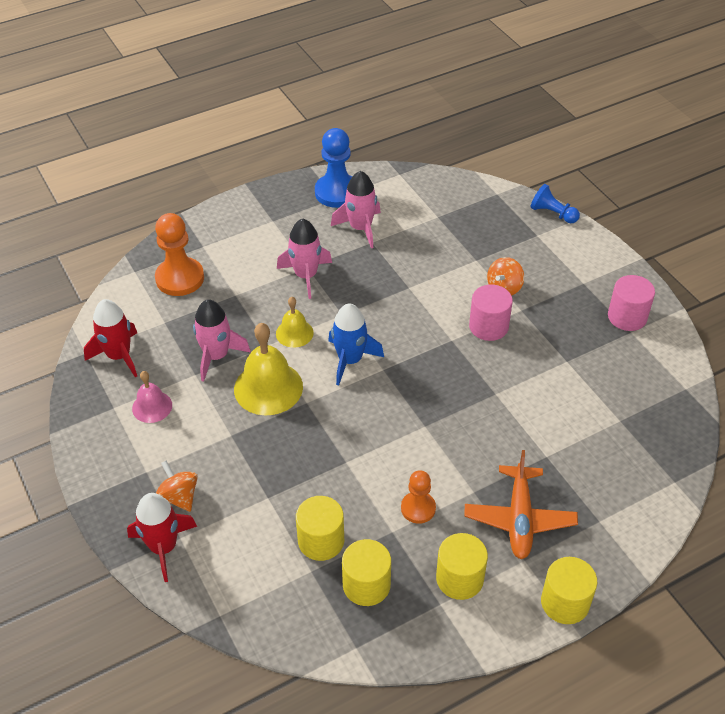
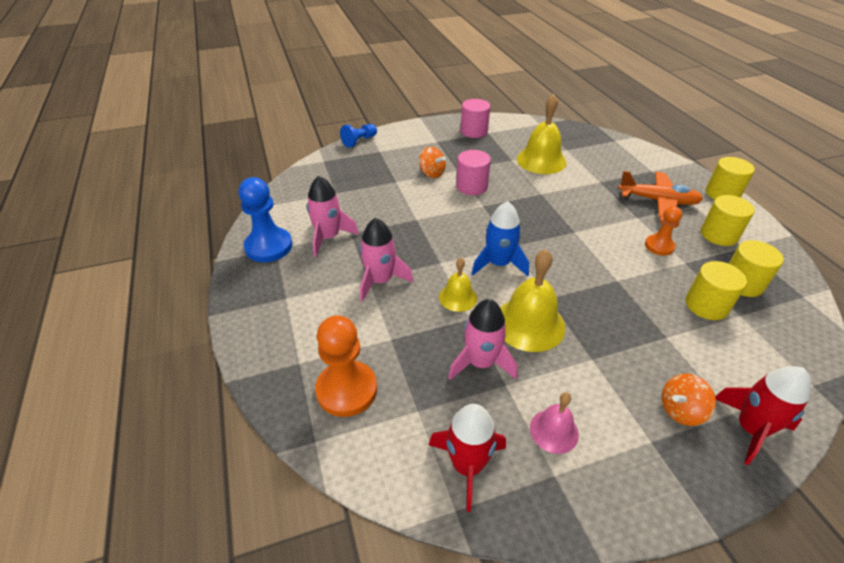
camera: 80 degrees left, 5 degrees down
(577, 392) = (541, 160): none -> yellow bell

